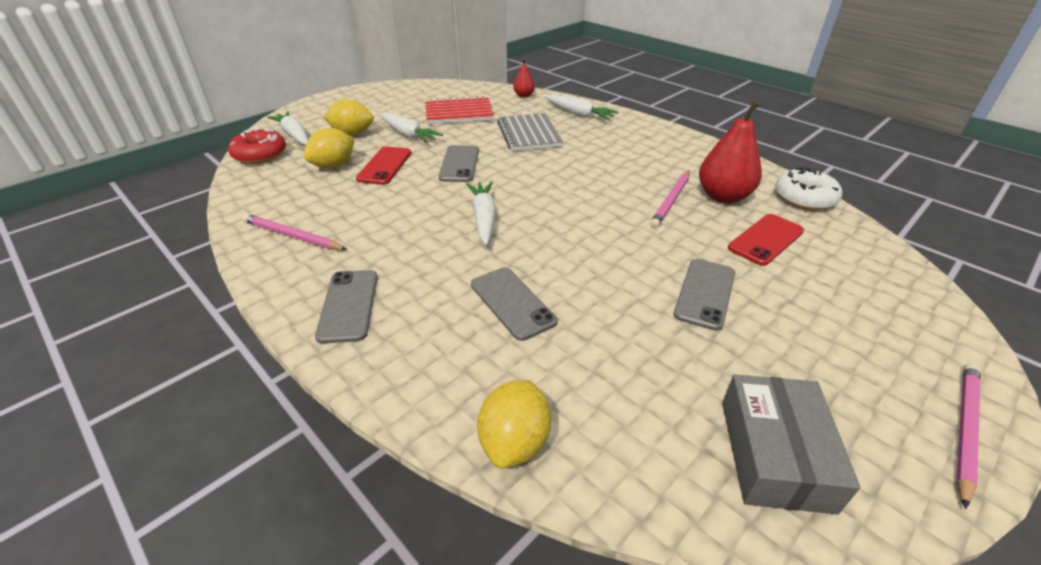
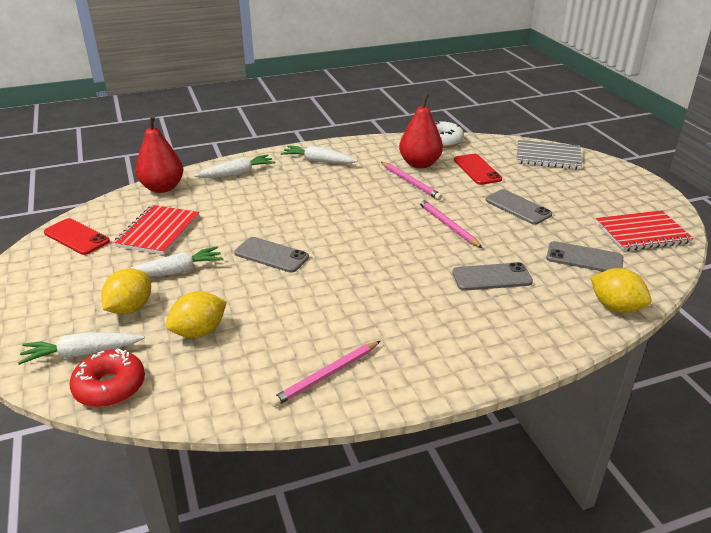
camera: 65 degrees left, 5 degrees down
(334, 166) = (199, 332): yellow lemon -> yellow lemon turned 75 degrees clockwise
(348, 305) = (456, 353): grey phone -> grey phone (584, 258)
(384, 166) = (232, 298): red phone -> red phone (76, 237)
(484, 218) = (375, 264): white carrot -> white carrot (318, 161)
(524, 96) = (162, 188): red pear -> red pear, size x1.93
(529, 134) = (249, 207): grey notebook -> grey notebook (548, 157)
(774, 454) = (642, 233): grey box -> red notebook
(965, 430) = (639, 183): pink pencil -> pink pencil (447, 225)

